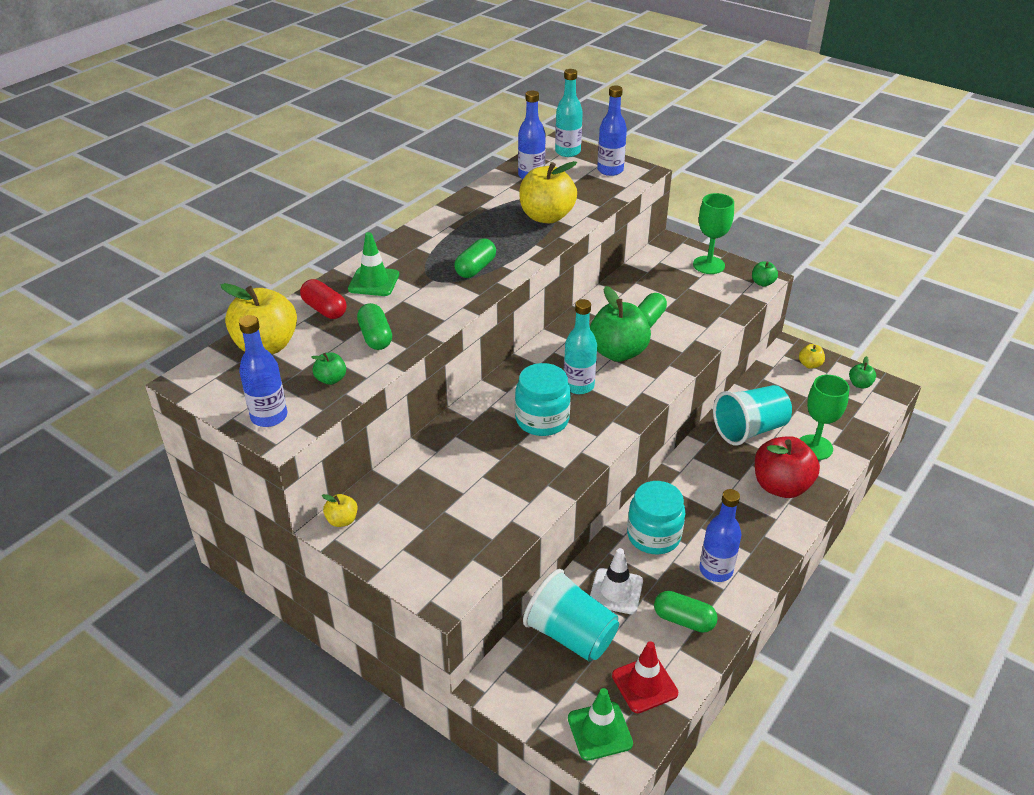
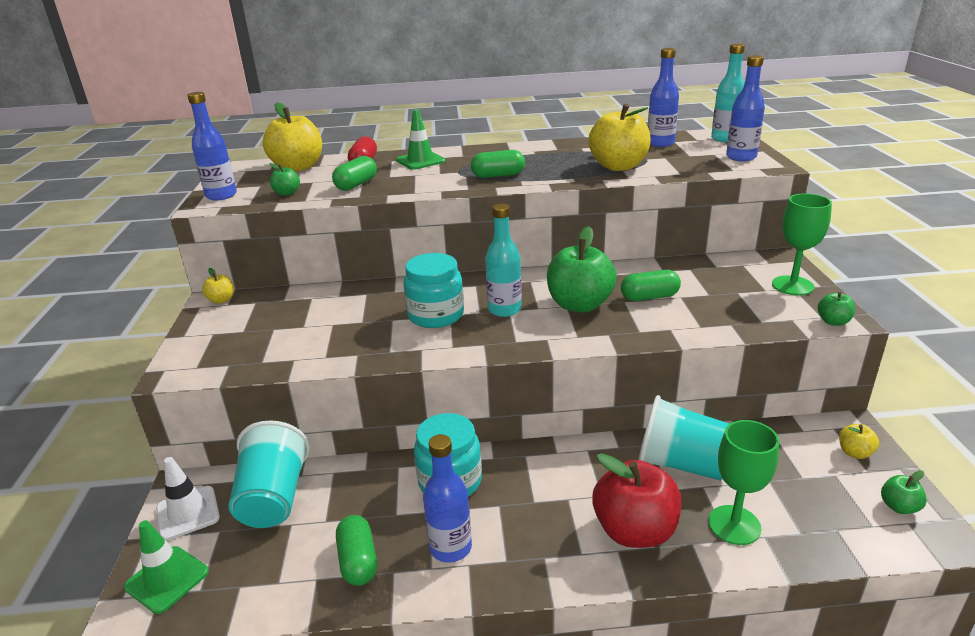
camera: 50 degrees right, 10 degrees down
(616, 591) = (353, 496): white traffic cone -> white traffic cone (188, 513)
(644, 684) = (248, 579): red traffic cone -> none

